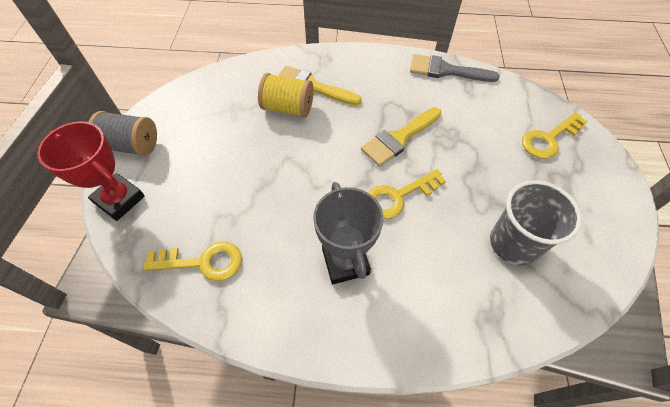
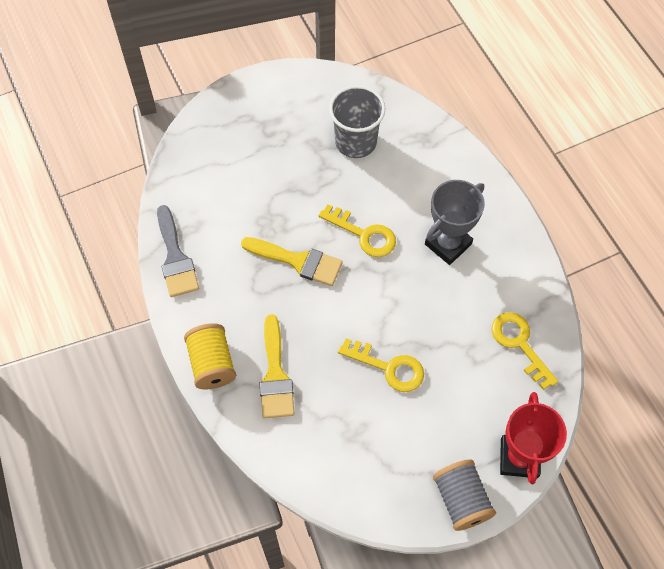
camera: 120 degrees left, 5 degrees up
(288, 108) = (319, 381): yellow spool -> yellow spool (212, 364)
(549, 139) = (226, 145): yellow key -> yellow key (388, 367)

